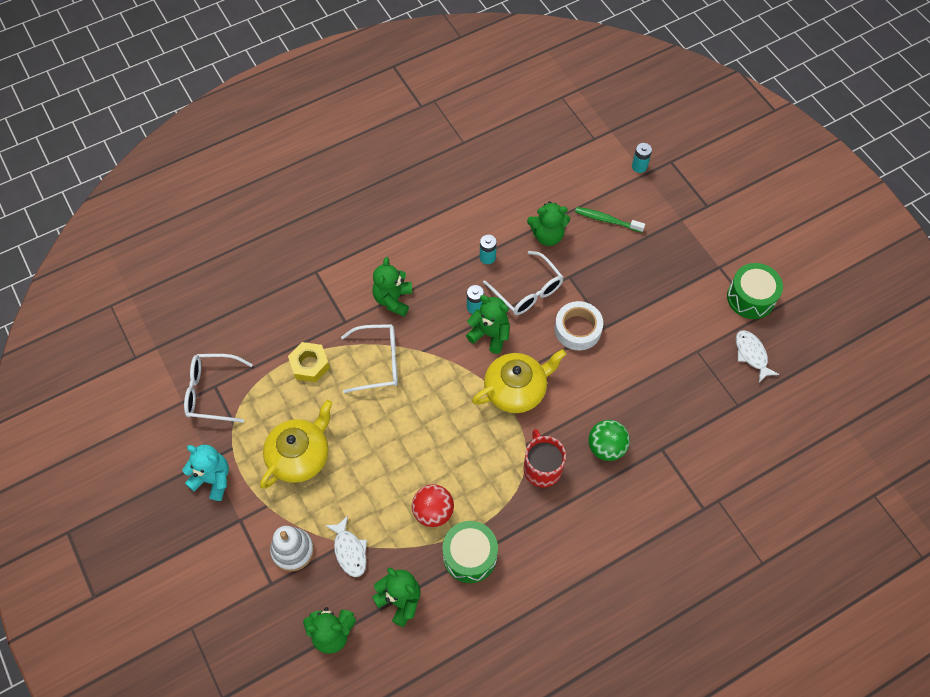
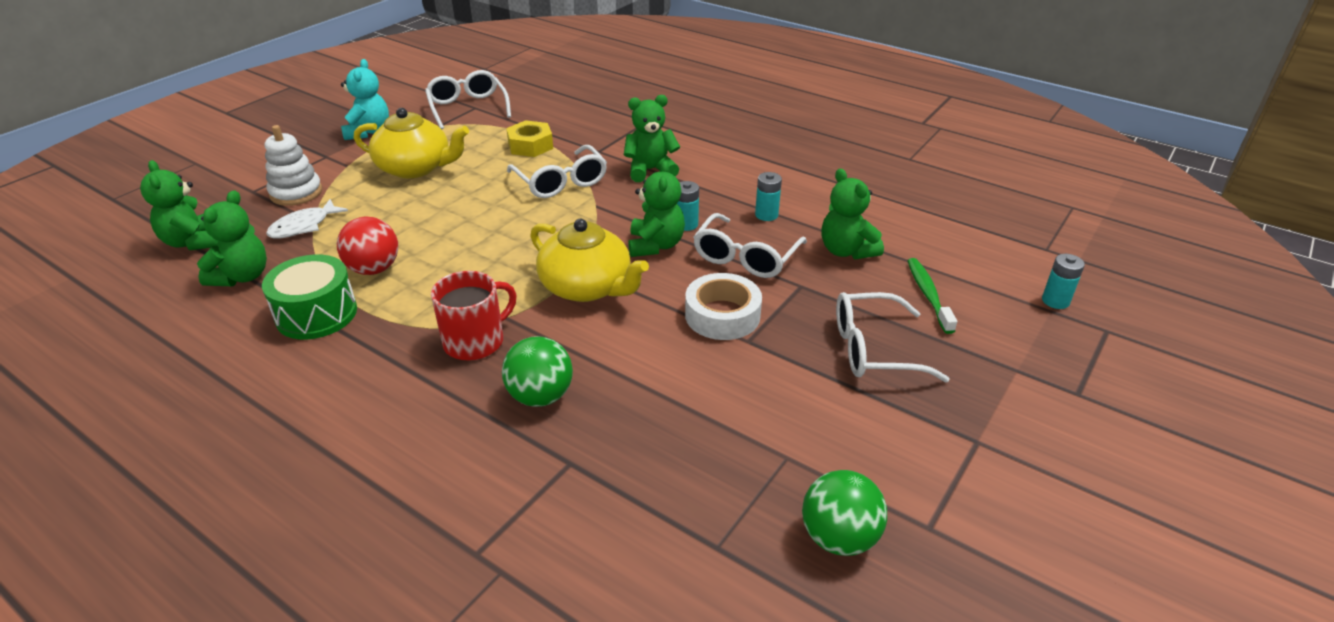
camera: 65 degrees right, 25 degrees down
(639, 271) = (874, 349): none -> white glasses
(750, 298) = (957, 503): green drum -> none
(751, 354) = (839, 538): white fish -> green ball

